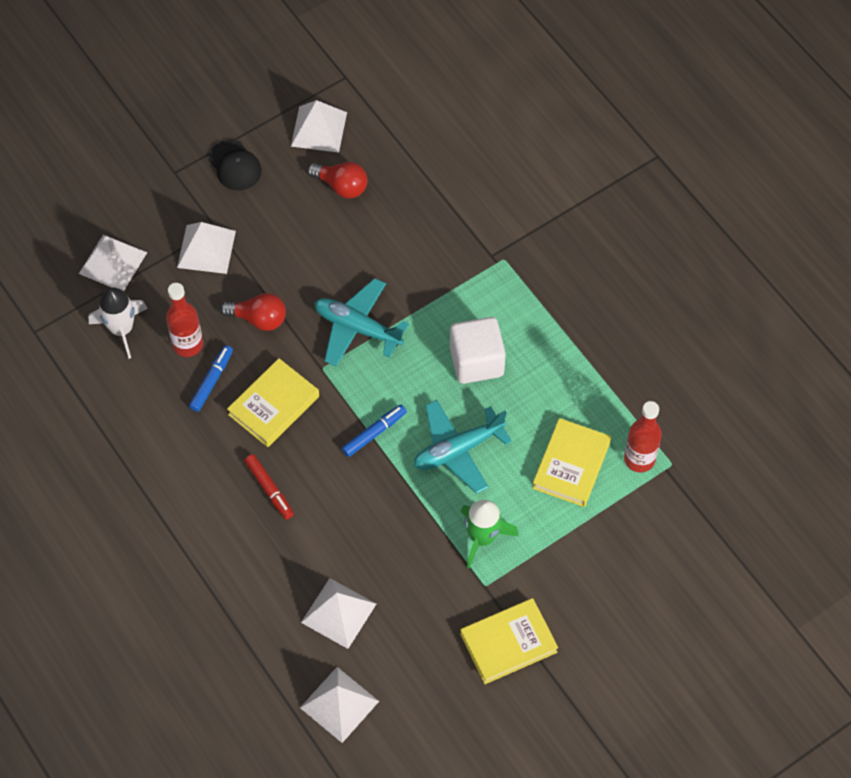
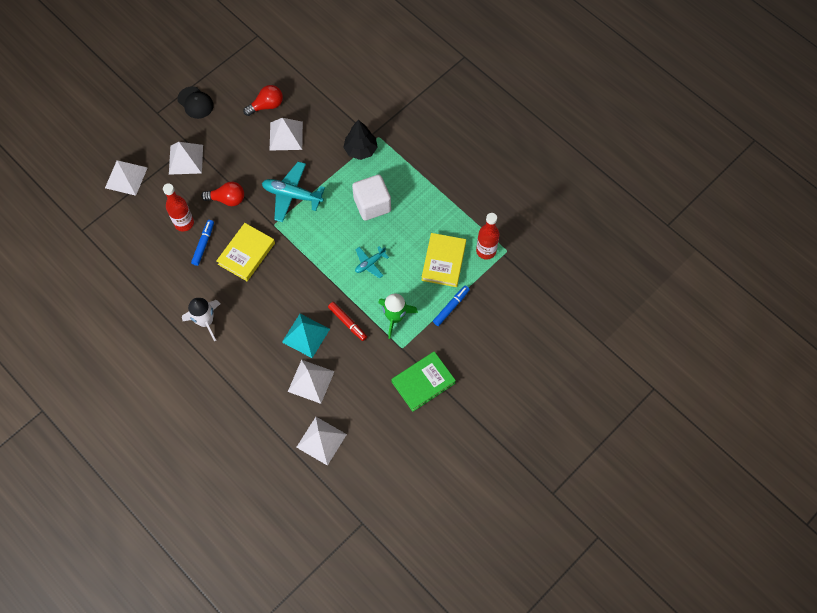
camera: 10 degrees left, 5 degrees up
(122, 329) = (139, 220): white rocket -> white rocket (206, 321)
(269, 489) = (252, 308): red marker -> red marker (347, 323)
(318, 129) = (246, 71): white pyramid -> white pyramid (286, 136)
(341, 186) = (266, 105): red light bulb -> red light bulb turned 45 degrees counterclockwise
(342, 543) = (305, 335): none -> turquoise pyramid
(374, 433) = (314, 261): blue marker -> blue marker (451, 307)
(458, 450) = (370, 263): turquoise plane -> turquoise plane, size x0.57
(473, 275) = (360, 150): none -> black tree
(508, 643) = (423, 382): yellow book -> green book

